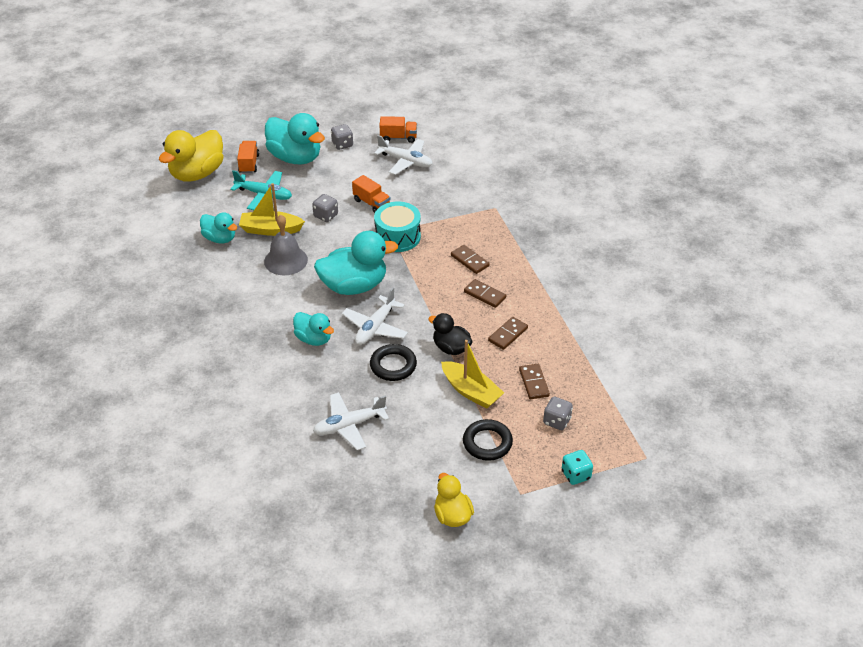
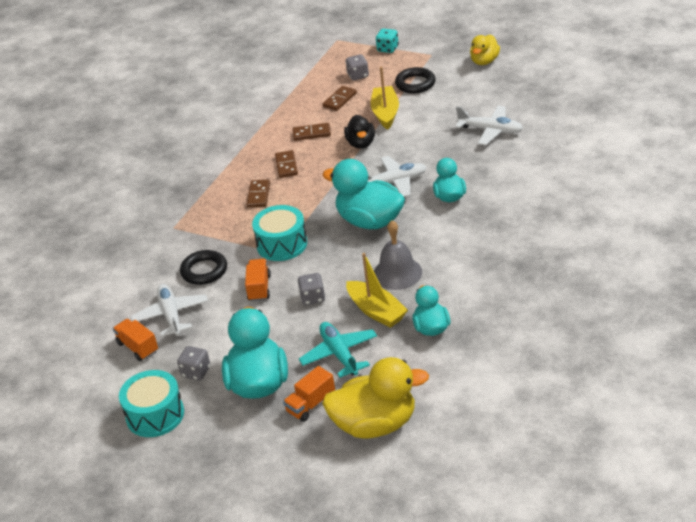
camera: 130 degrees left, 5 degrees down
(335, 117) = (155, 415): none -> turquoise drum
(393, 365) = (415, 151): black ring -> black ring (204, 271)

